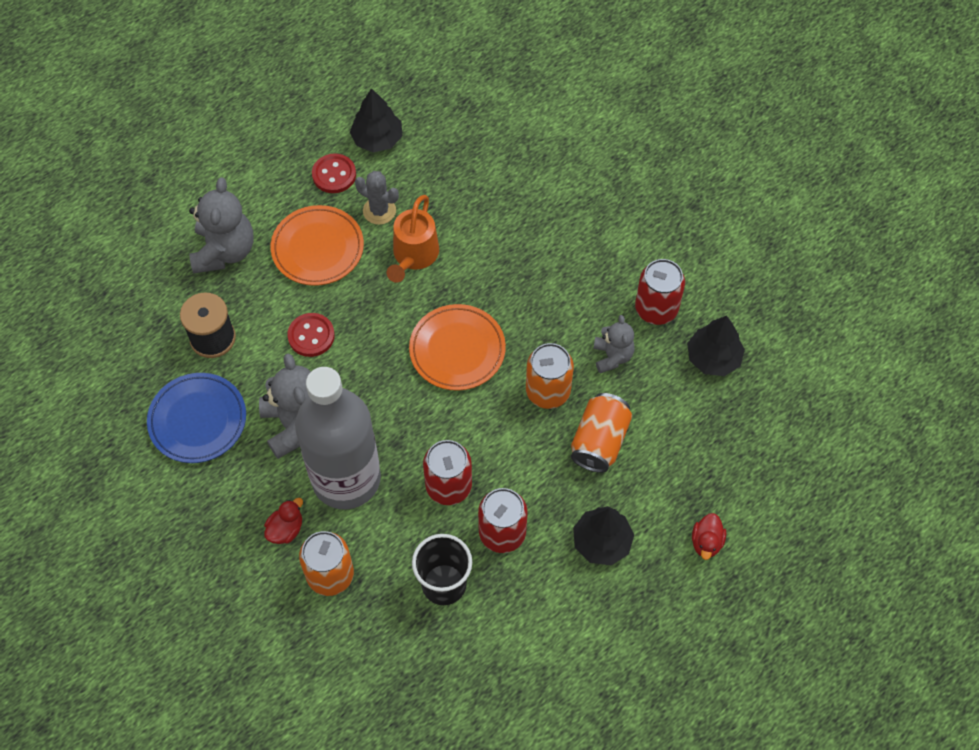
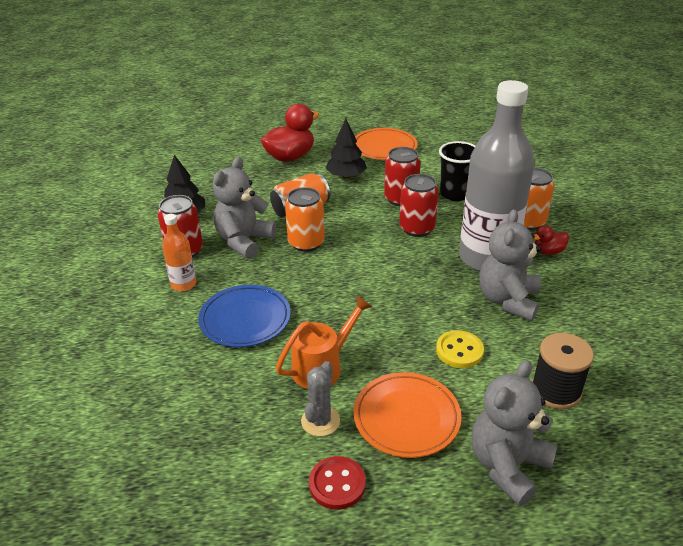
camera: 145 degrees left, 25 degrees down
(198, 420) = (595, 337): blue plate -> blue plate (245, 319)
(311, 336) = (459, 351): red button -> yellow button
(377, 139) = (259, 499): black tree -> none
(379, 211) = (320, 421): grey cactus -> grey cactus turned 45 degrees clockwise
(457, 350) = (346, 289): orange plate -> orange plate (384, 147)
(611, 269) = (183, 284): none -> orange bottle
(612, 356) = (244, 241): grey teddy bear -> grey teddy bear, size x1.69
(706, 542) = (290, 157): red duck -> red duck, size x2.00

